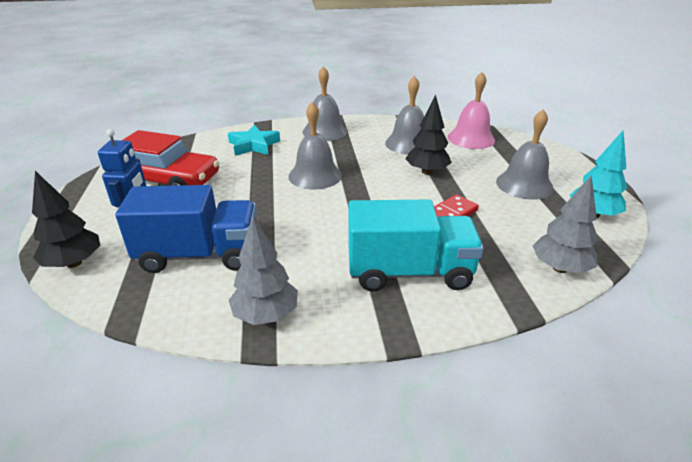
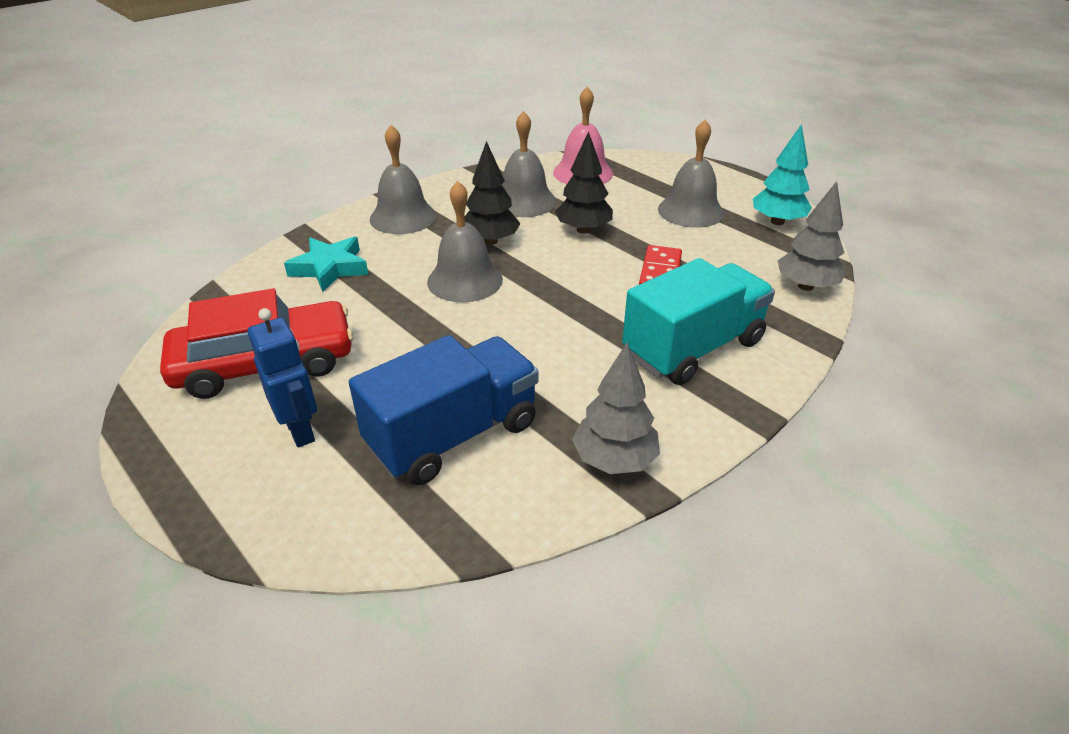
camera: 35 degrees left, 5 degrees up
(74, 263) = (296, 527): black tree -> black tree (490, 241)

